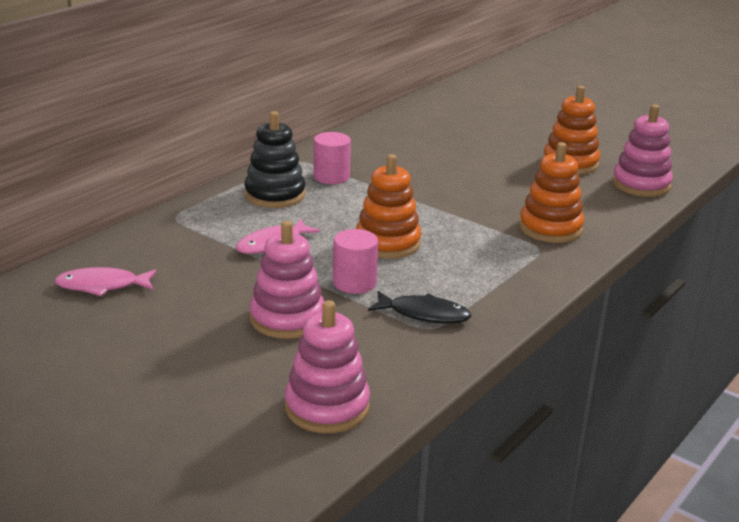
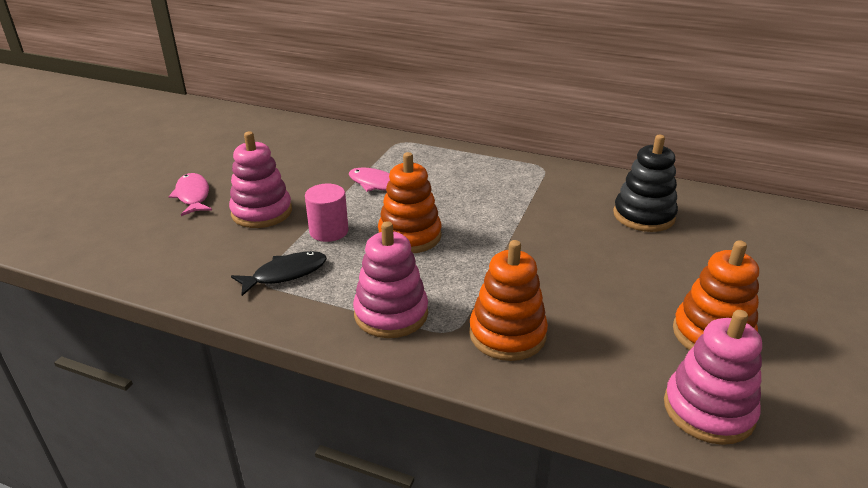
camera: 75 degrees right, 5 degrees up
(102, 286) = (288, 141): pink fish -> pink fish (193, 196)
(275, 195) = (466, 170): black stacking toy -> black stacking toy (643, 216)
(327, 407) = (138, 250): pink stacking toy -> pink stacking toy (391, 314)
(331, 177) = (523, 188): pink cylinder -> none
(424, 314) = (285, 274): black fish -> black fish turned 120 degrees counterclockwise

